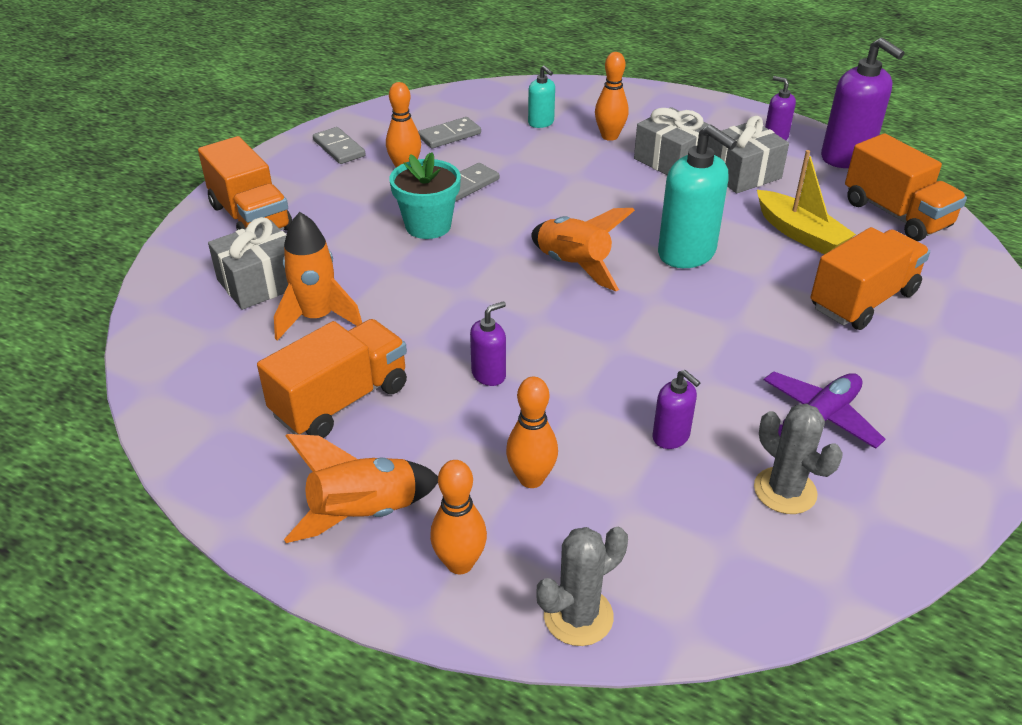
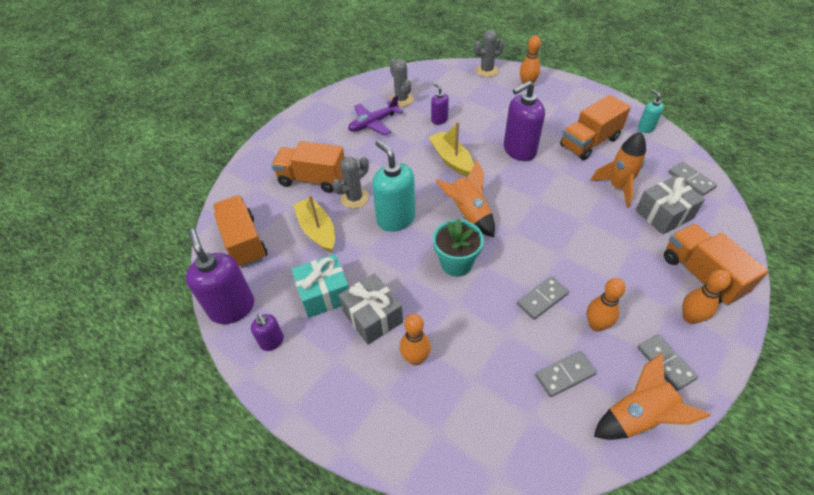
camera: 170 degrees left, 10 degrees up
(180, 337) = (691, 180): none -> grey domino
(364, 514) = (566, 100): orange rocket -> orange rocket (638, 417)
(428, 226) = (566, 256): turquoise flower pot -> turquoise flower pot (456, 263)
(489, 374) = (519, 150): purple soap dispenser -> purple soap dispenser, size x1.93
(531, 479) = (500, 108): orange bowling pin -> orange bowling pin (690, 317)
(541, 123) = (476, 389): turquoise soap dispenser -> turquoise soap dispenser (645, 128)
(621, 349) = (451, 159): none -> yellow boat
(742, 174) = (324, 294): grey gift -> turquoise gift
(769, 276) = (354, 198): none -> grey cactus
(863, 300) = (312, 179): orange truck -> orange truck turned 45 degrees clockwise

